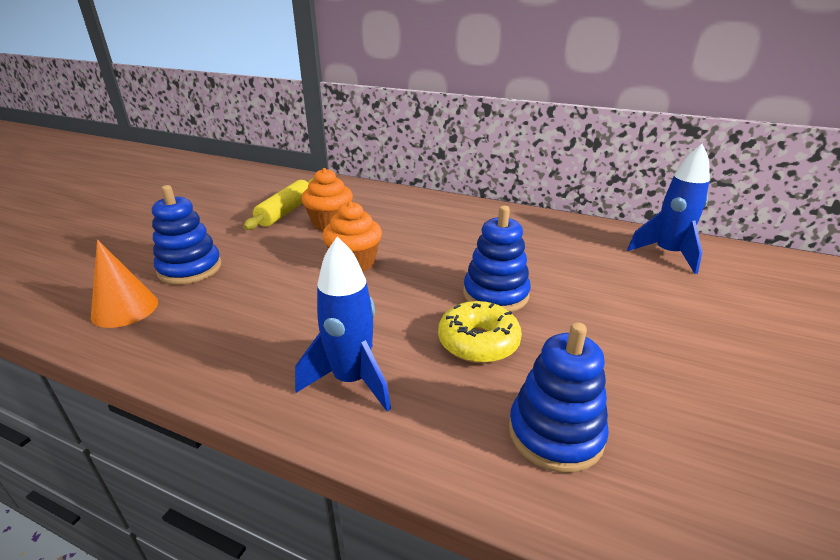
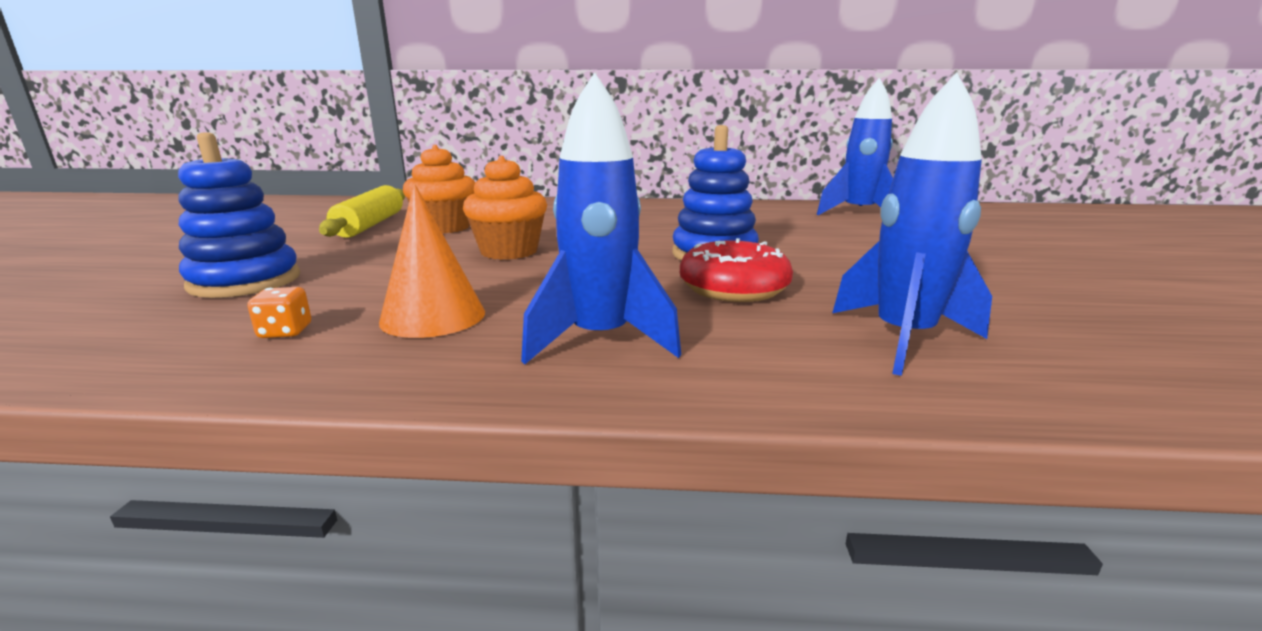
camera: 20 degrees left, 10 degrees down
(125, 309) = (141, 330): orange cone -> orange cone (433, 316)
(190, 327) = (285, 332): none -> orange dice
(478, 342) = (733, 288): yellow donut -> red donut
(555, 433) = (903, 339): blue stacking toy -> blue rocket

